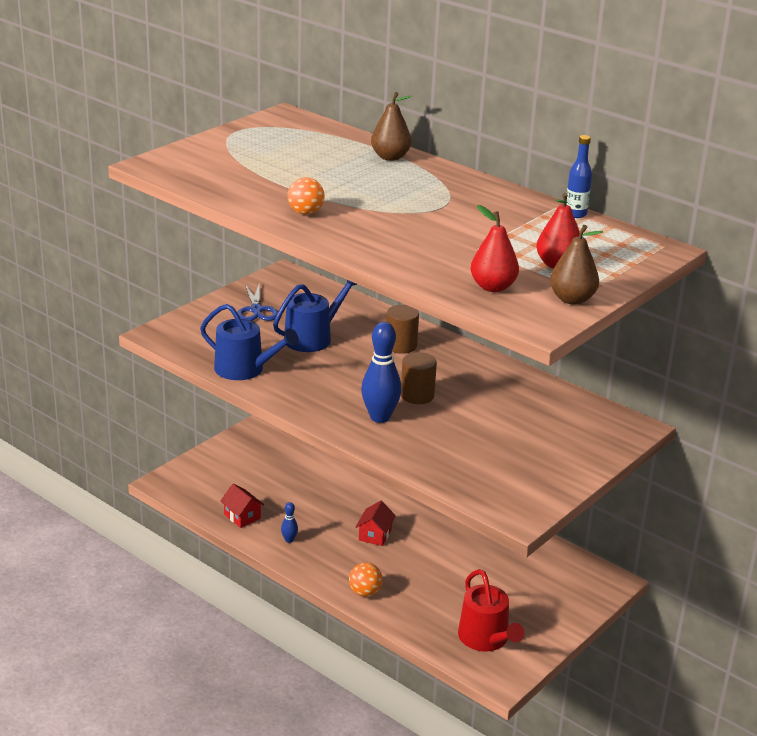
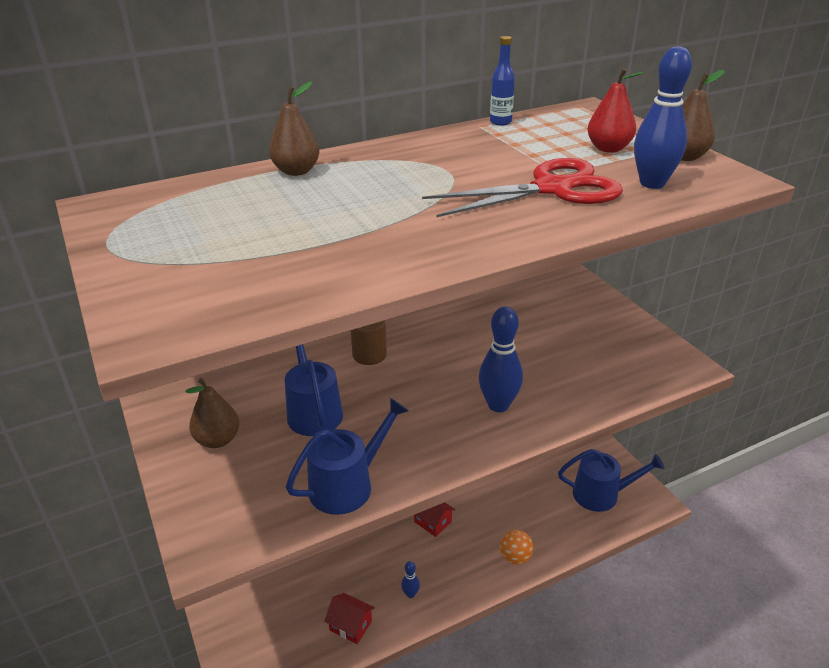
camera: 65 degrees left, 5 degrees up
(242, 516) = (350, 625): red house -> red house turned 45 degrees clockwise
(256, 310) = (218, 440): blue scissors -> brown pear
(305, 213) = (413, 246): orange ball -> none
(417, 395) = (468, 370): brown cylinder -> none
(443, 248) = (552, 189): none -> red scissors
(486, 639) = (601, 494): red watering can -> blue watering can
(493, 287) = (652, 183): red pear -> blue bowling pin

